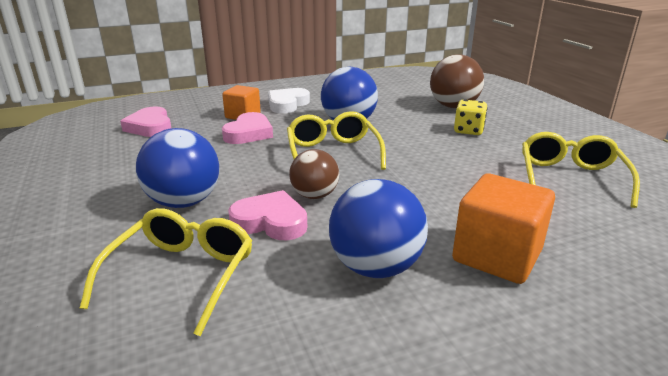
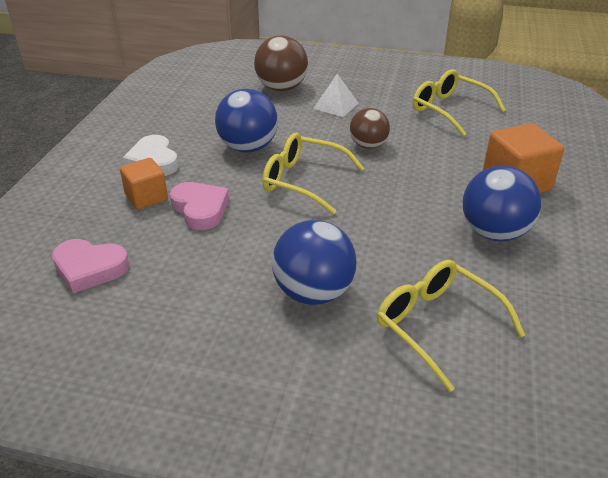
camera: 55 degrees left, 10 degrees up
(270, 222) = (394, 256): pink heart -> none
(314, 195) = (371, 219): brown ball -> brown ball (368, 145)
(468, 130) = (336, 105): yellow dice -> white pyramid

